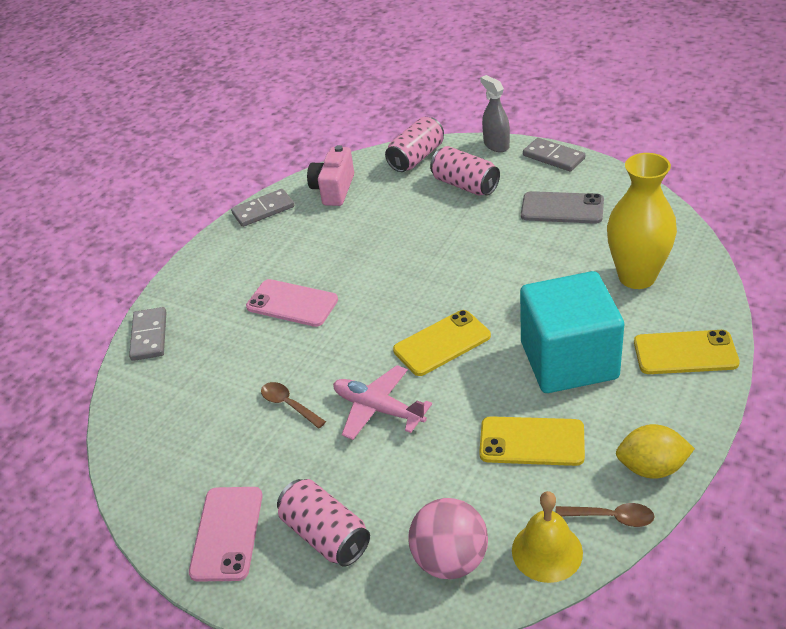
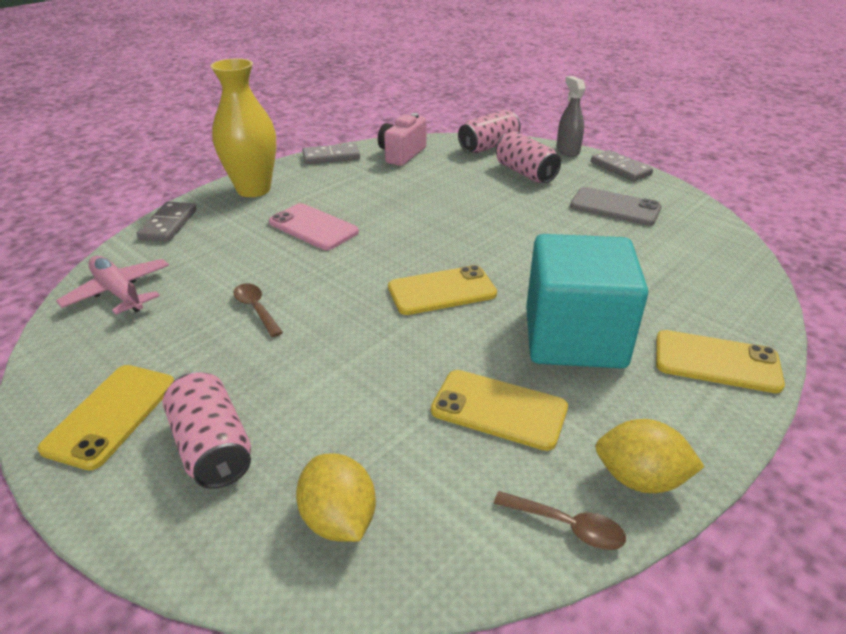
camera: 10 degrees right, 5 degrees down
(227, 533) = (111, 415): pink phone -> yellow phone
(378, 409) = (344, 334): pink plane -> pink plane (119, 292)
(450, 560) = (339, 519): pink ball -> yellow lemon
(547, 551) = (465, 545): yellow bell -> none
(637, 277) = (677, 278): yellow vase -> yellow vase (253, 189)

